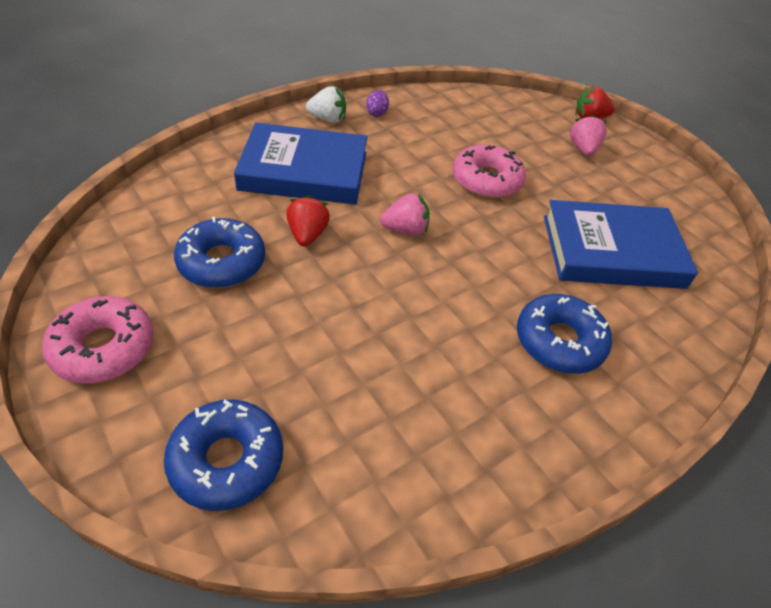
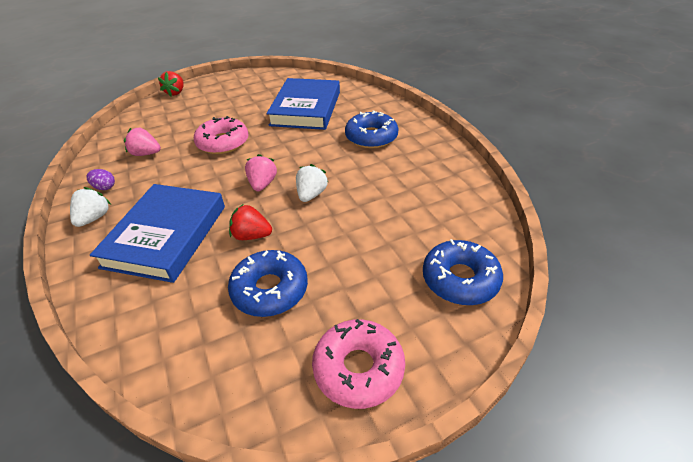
camera: 75 degrees left, 5 degrees down
(392, 280) = (311, 194): none -> white strawberry
(583, 149) = (208, 101): pink strawberry -> pink strawberry (146, 154)

